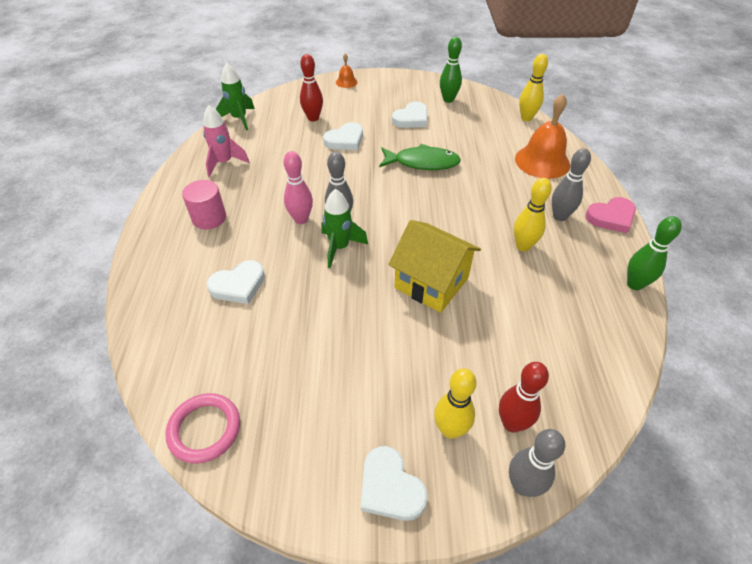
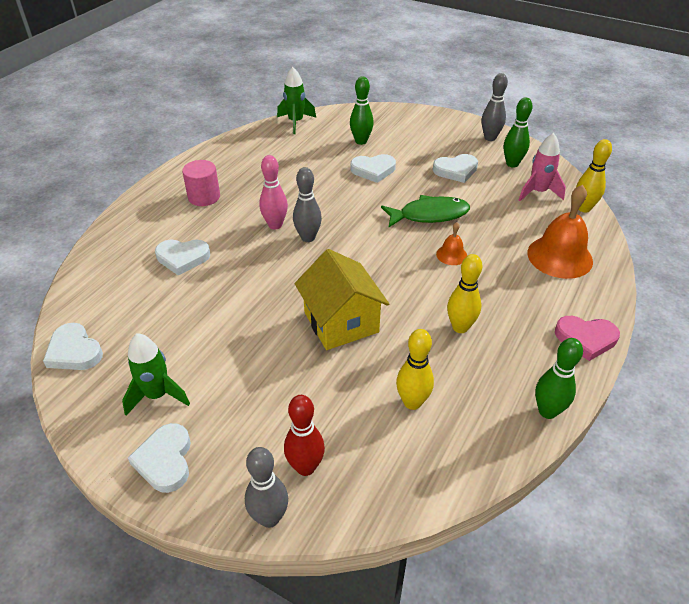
camera: 30 degrees right, 5 degrees down
(204, 429) = (74, 351): pink ring -> white heart
(224, 163) = (253, 156): pink rocket -> pink rocket (538, 192)
(313, 118) = (361, 141): red bowling pin -> green bowling pin
(340, 247) = (287, 260): green rocket -> green rocket (157, 395)
(346, 82) = (421, 117): orange bell -> orange bell (451, 255)
(422, 163) = (429, 215): green fish -> green fish turned 45 degrees counterclockwise
(450, 430) = (249, 444): yellow bowling pin -> yellow bowling pin (412, 402)
(559, 216) = (527, 315): grey bowling pin -> grey bowling pin (490, 138)

